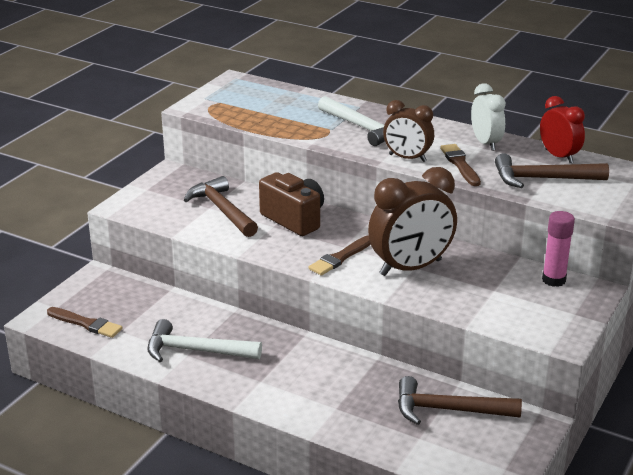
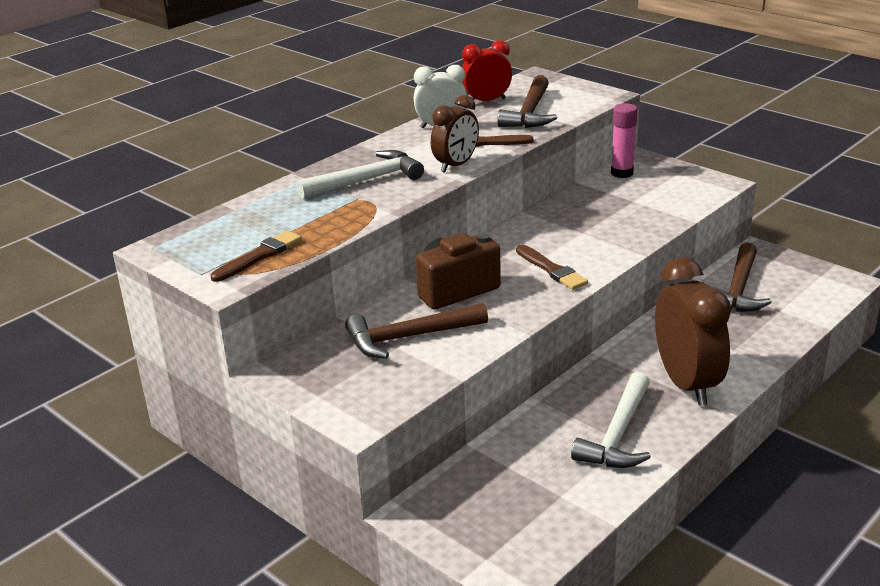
camera: 75 degrees left, 0 degrees up
(86, 324) = (536, 528): brown brush -> brown brush (259, 256)
(410, 268) = (583, 234): brown clock -> brown clock (686, 383)

